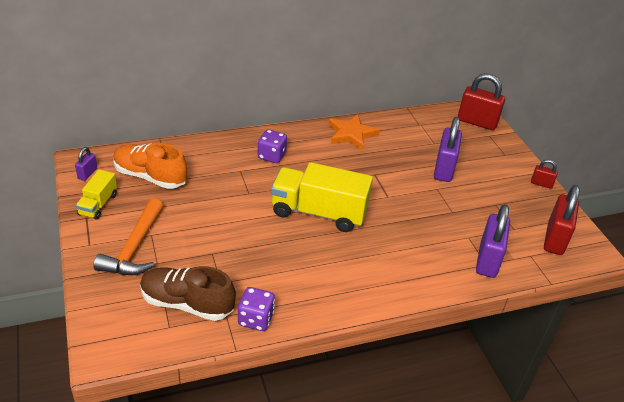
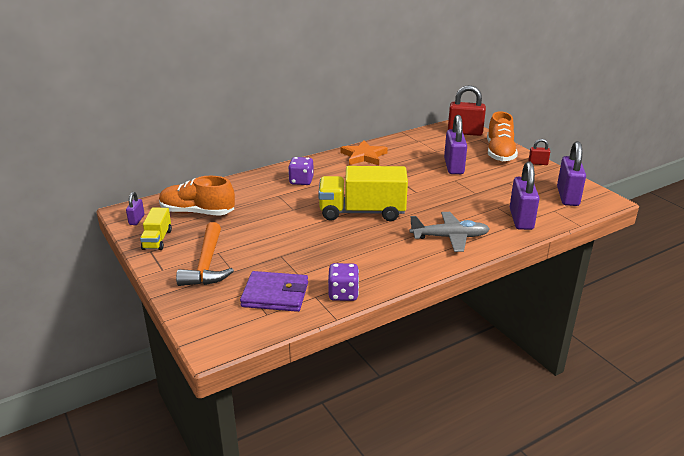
camera: 10 degrees left, 10 degrees down
(187, 303) = (275, 295): brown shoe -> purple wallet
(398, 268) = (450, 237): none -> grey plane
(504, 160) = (499, 153): none -> orange shoe
(555, 239) = (567, 196): red padlock -> purple padlock

